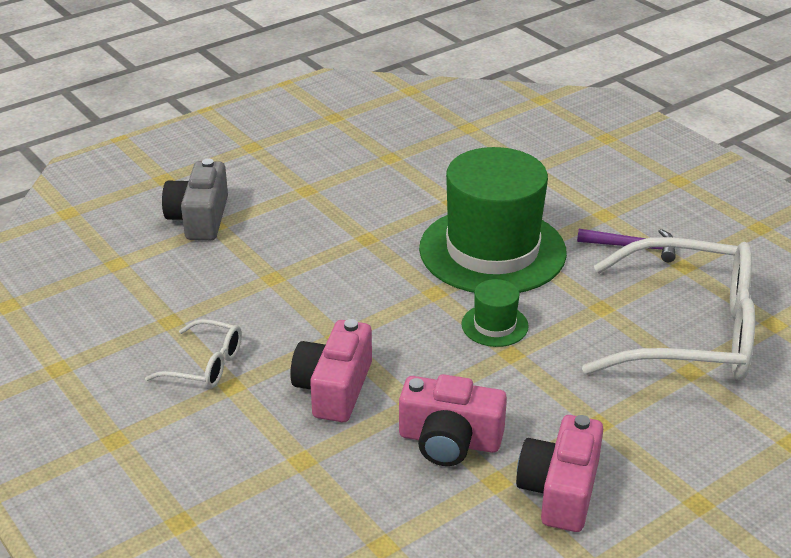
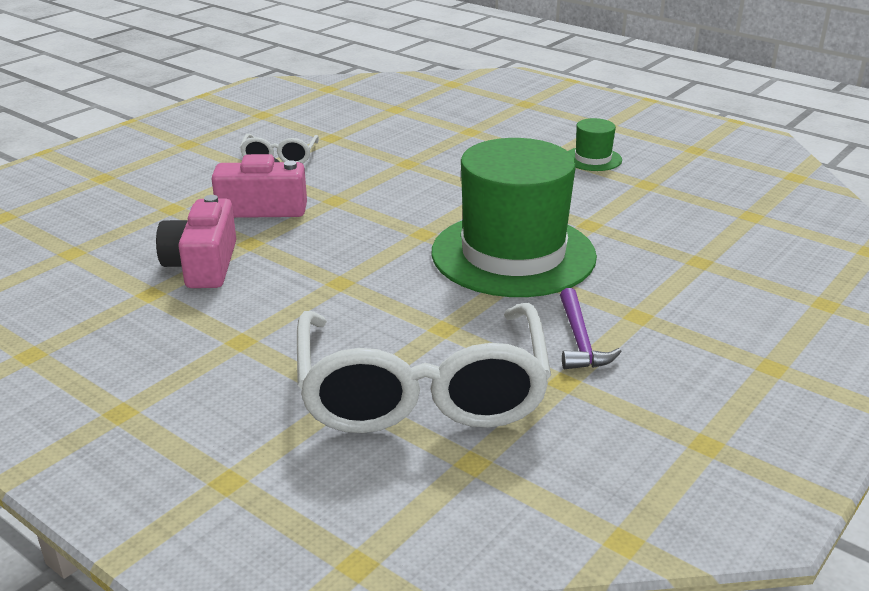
camera: 75 degrees right, 5 degrees down
(199, 218) = (476, 124): grey camera -> none
(494, 325) = (382, 269): green hat -> green hat (593, 159)
(560, 490) = (138, 327): pink camera -> none

